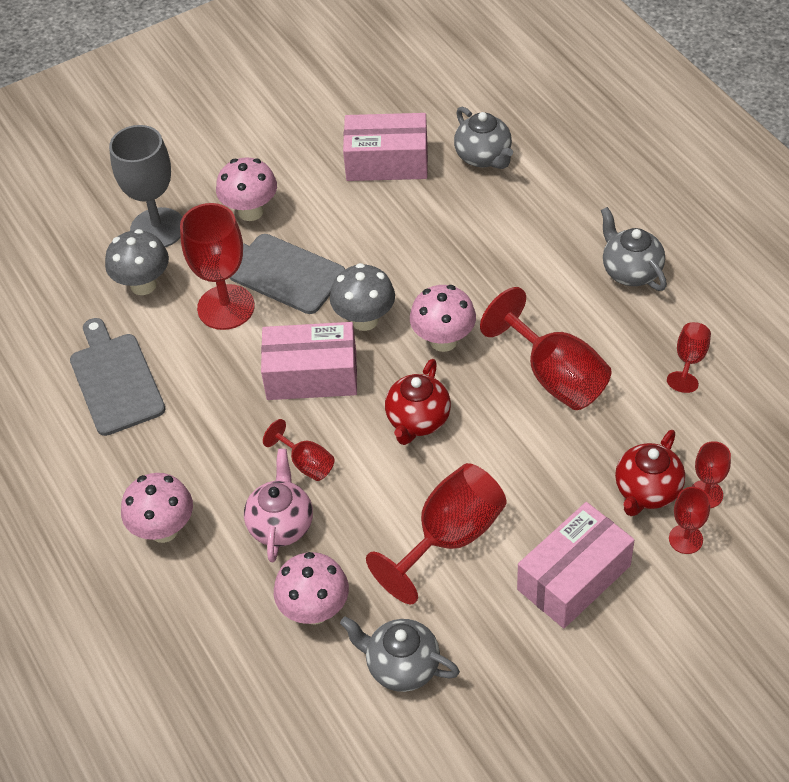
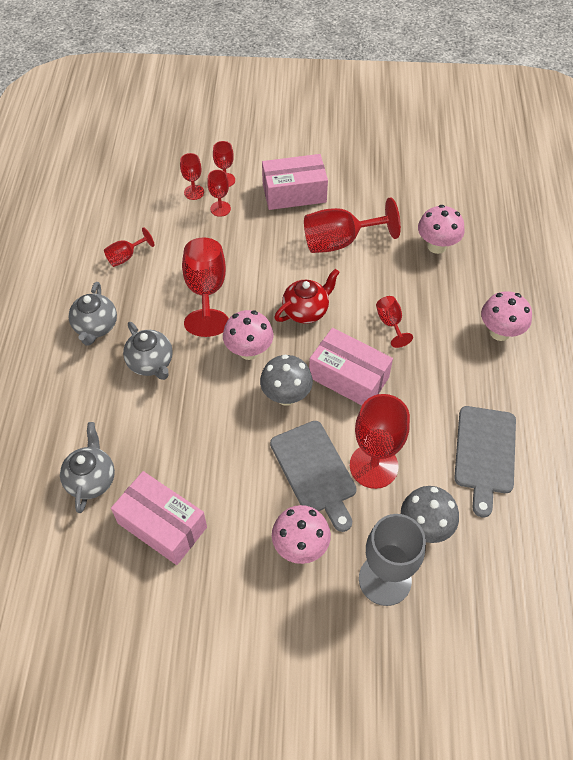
camera: 150 degrees left, 5 degrees up
(281, 525) = (428, 297): pink teapot -> none
(402, 666) = (409, 201): grey teapot -> grey teapot (151, 363)
(647, 491) = (220, 209): red teapot -> red goblet

